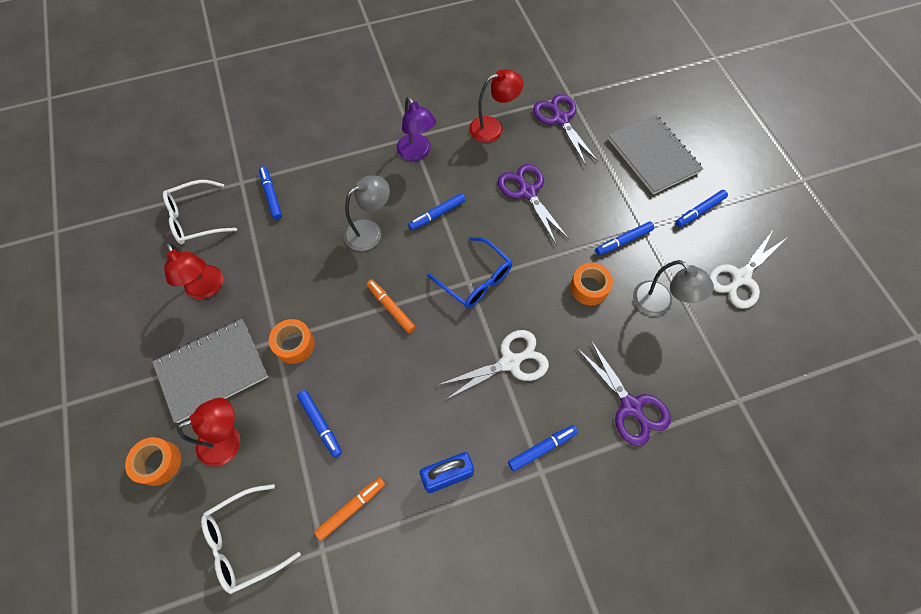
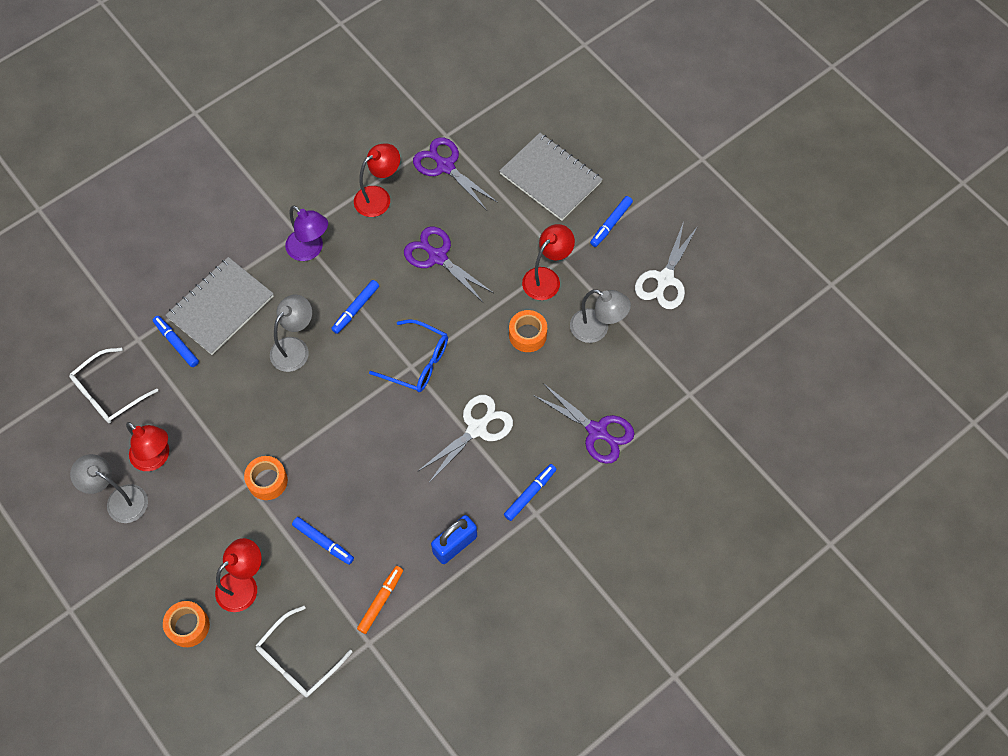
camera: 20 degrees left, 0 degrees up
(158, 316) = (119, 499): none -> grey lamp
(212, 370) = (198, 531): grey notebook -> grey notebook (220, 307)
(391, 308) = (346, 416): orange marker -> none
(623, 241) = (546, 278): blue marker -> red lamp

